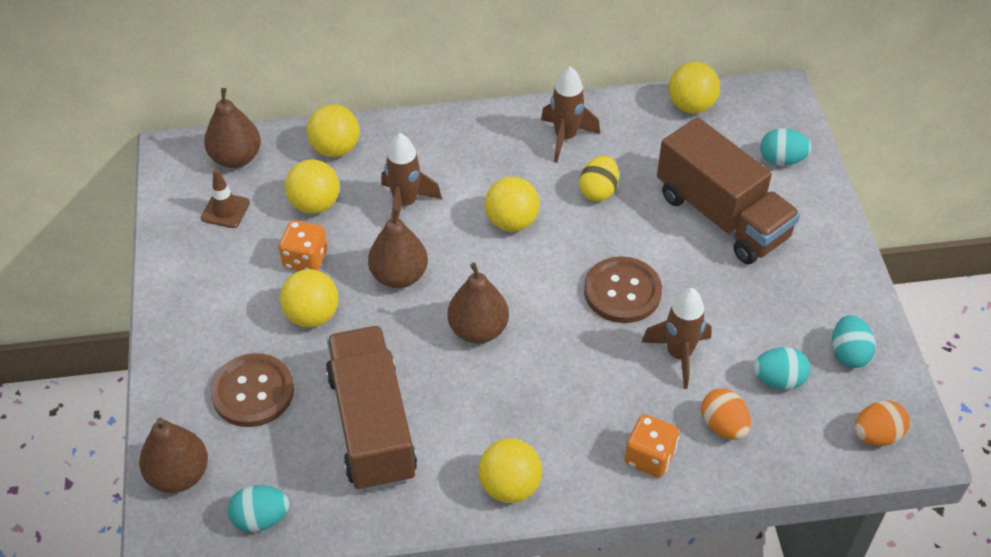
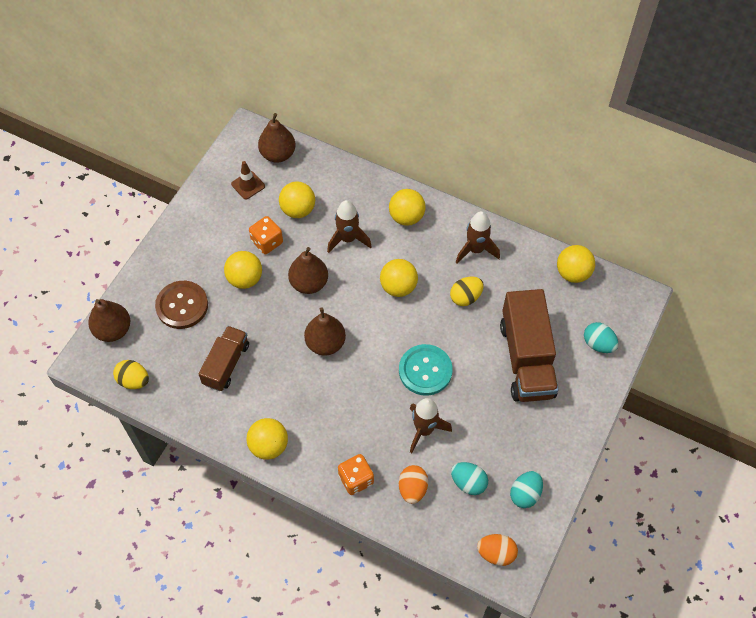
camera: 35 degrees right, 10 degrees up
(261, 519) = (134, 380): turquoise egg -> yellow egg
(335, 149) = (336, 180): yellow ball -> yellow ball (406, 217)
(372, 425) = (226, 364): brown truck -> brown truck, size x0.61
(622, 291) = (425, 370): brown button -> turquoise button

